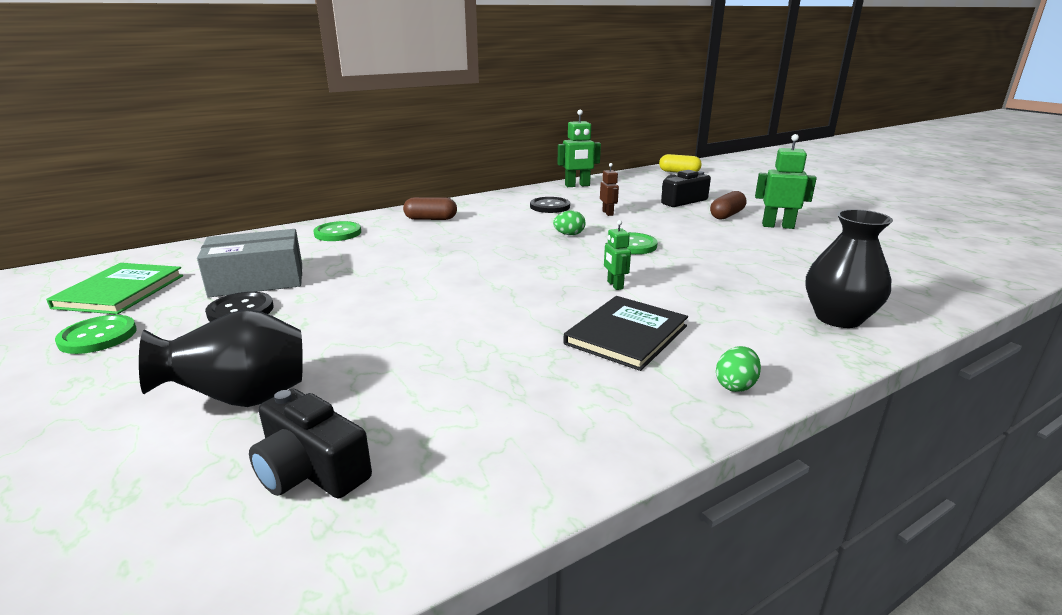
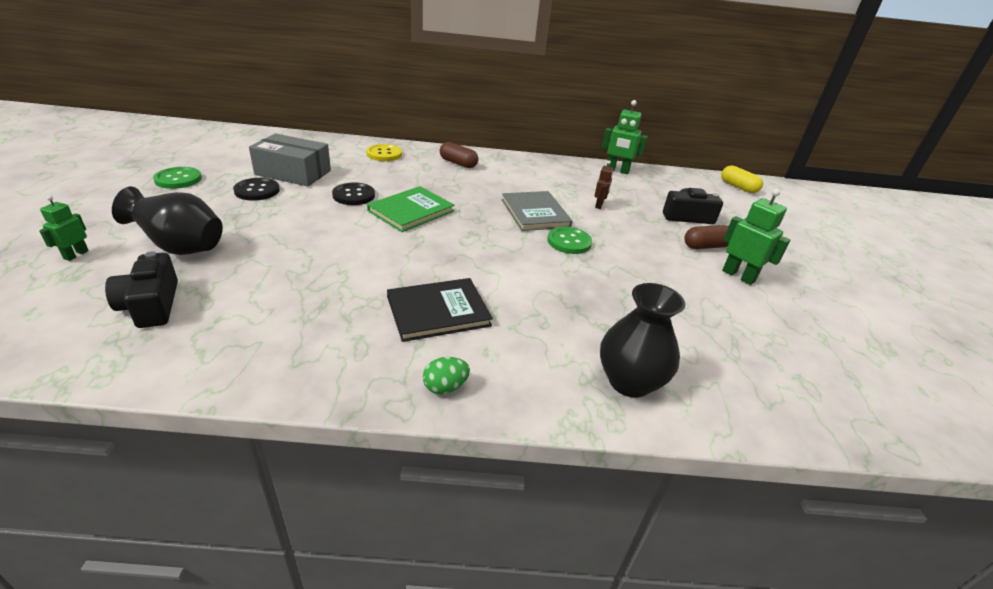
camera: 30 degrees right, 10 degrees up
(120, 291) = (223, 154): green book -> green book (411, 211)
(338, 233) = (384, 154): green button -> yellow button
(550, 206) = (561, 183): black button -> black button (354, 195)
(569, 234) = (535, 213): green egg -> grey book
(614, 285) = (497, 269): green robot -> green robot (76, 255)

